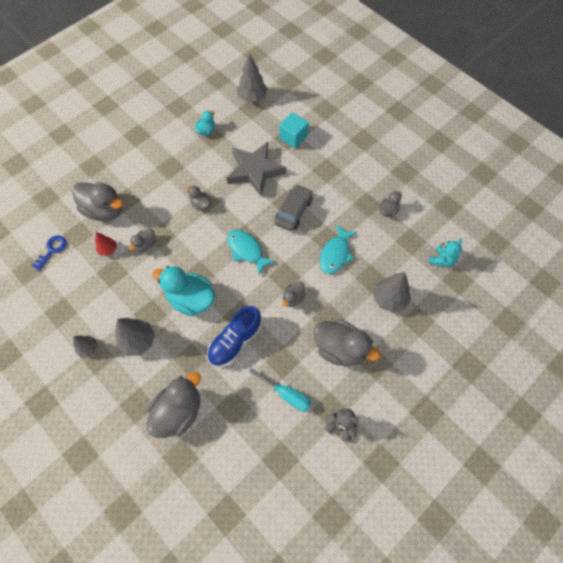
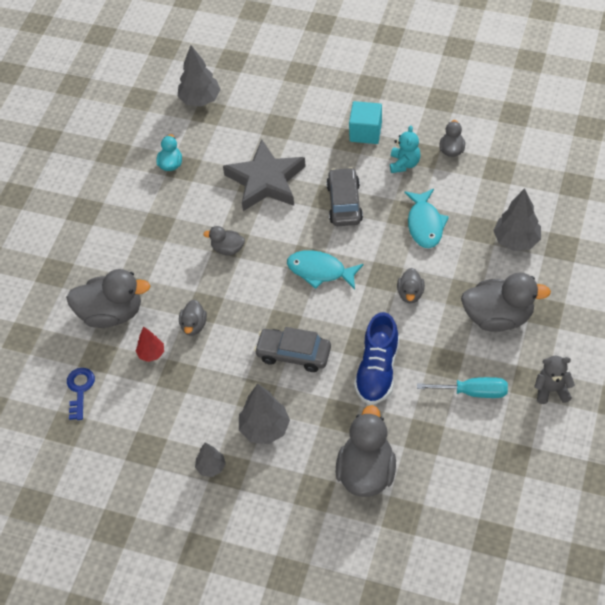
camera: 25 degrees left, 10 degrees down
(191, 299) = (293, 354): turquoise duck -> grey car
(293, 137) = (284, 122): turquoise cube -> turquoise cube (365, 132)
(441, 260) = (545, 173): turquoise teddy bear -> turquoise teddy bear (404, 164)

